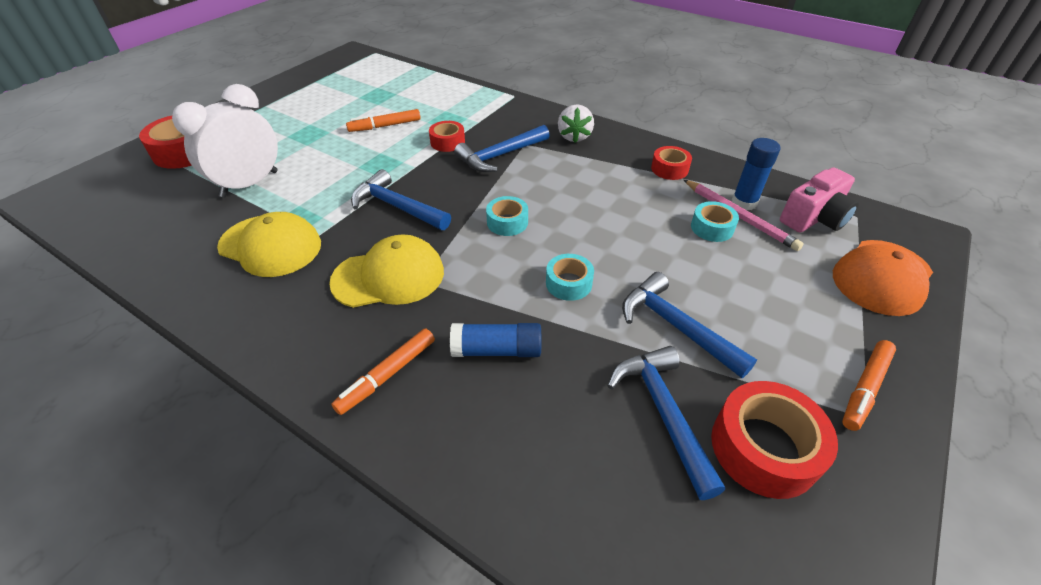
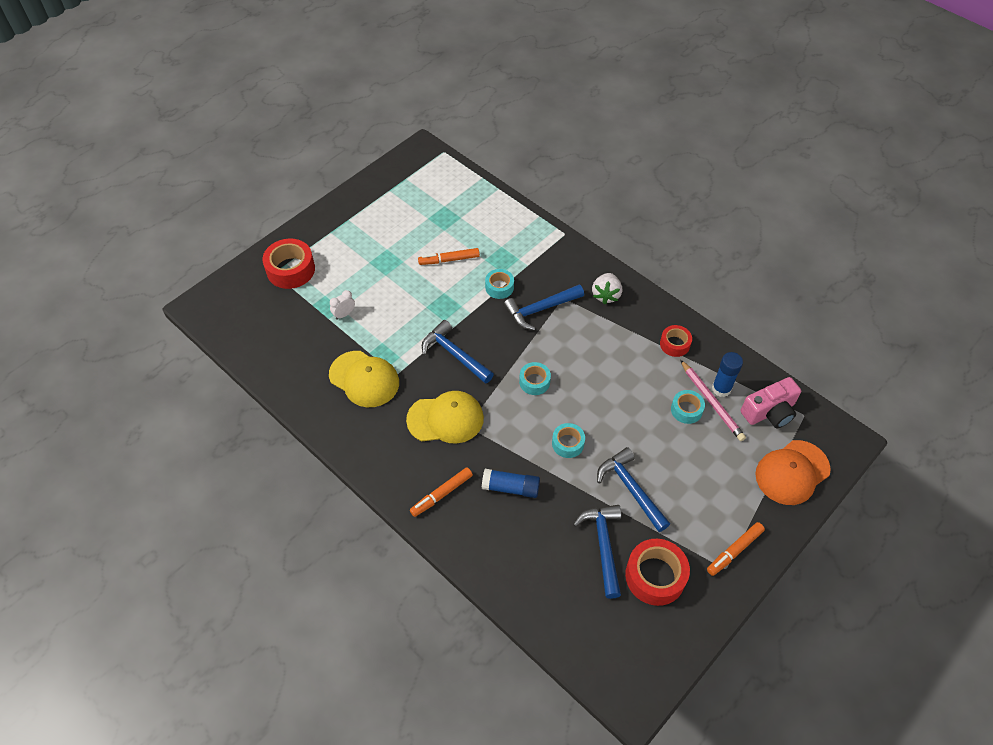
camera: 10 degrees right, 10 degrees up
(249, 184) = (344, 314): white clock -> white clock, size x0.42
(447, 142) = (499, 287): red tape -> turquoise tape

